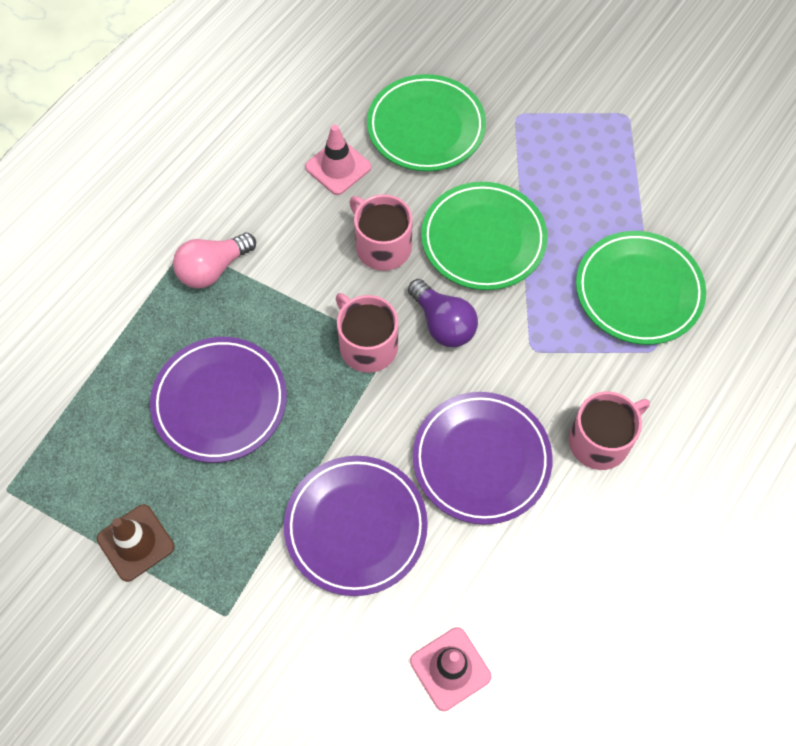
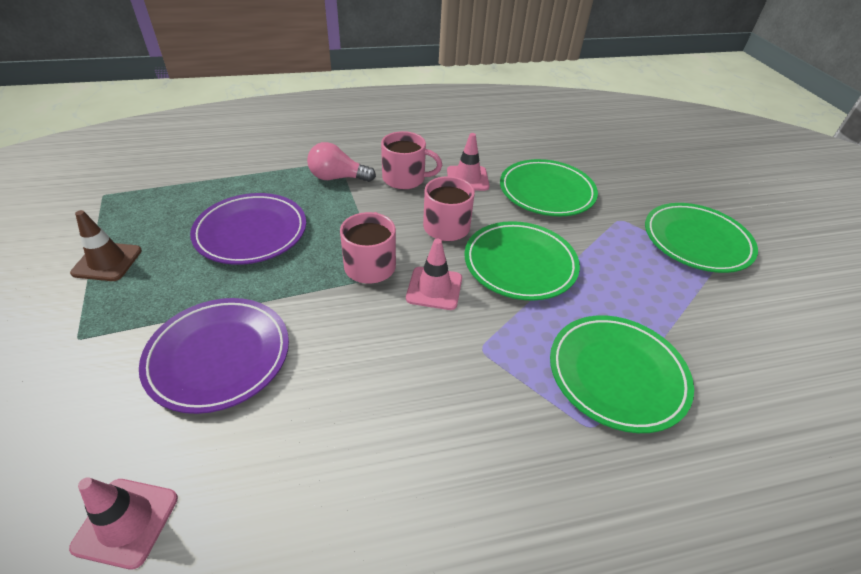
camera: 40 degrees right, 20 degrees down
(443, 323) = (434, 288): purple light bulb -> pink traffic cone
(481, 460) = (355, 388): purple plate -> none
(595, 94) = (696, 241): none -> green plate
(600, 441) = (465, 456): pink mug -> pink mug (405, 178)

